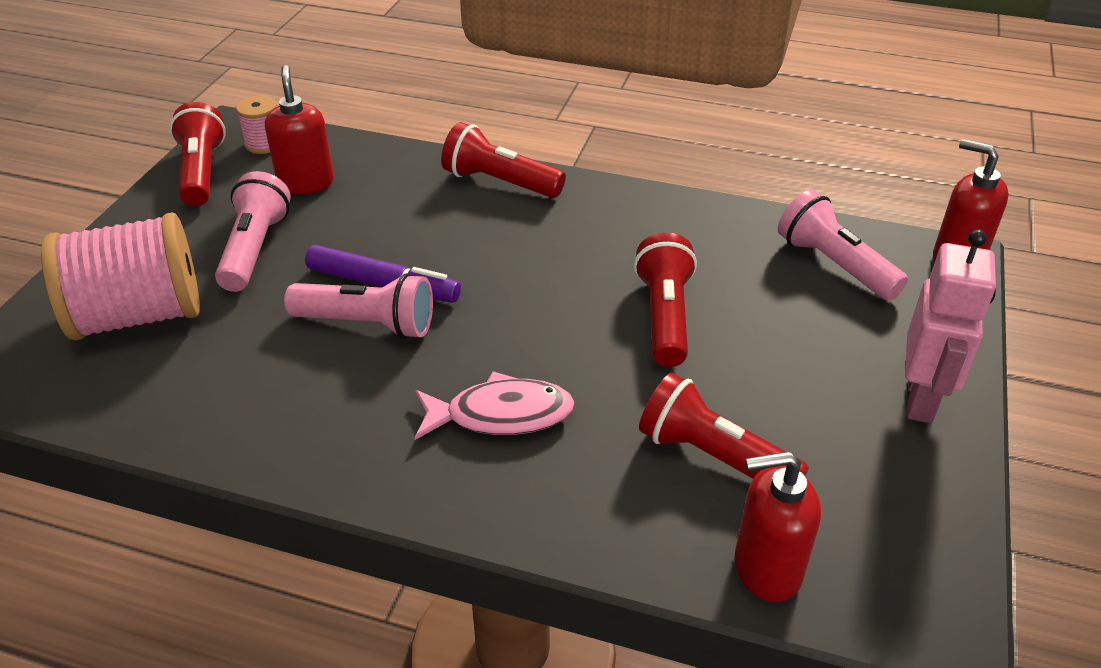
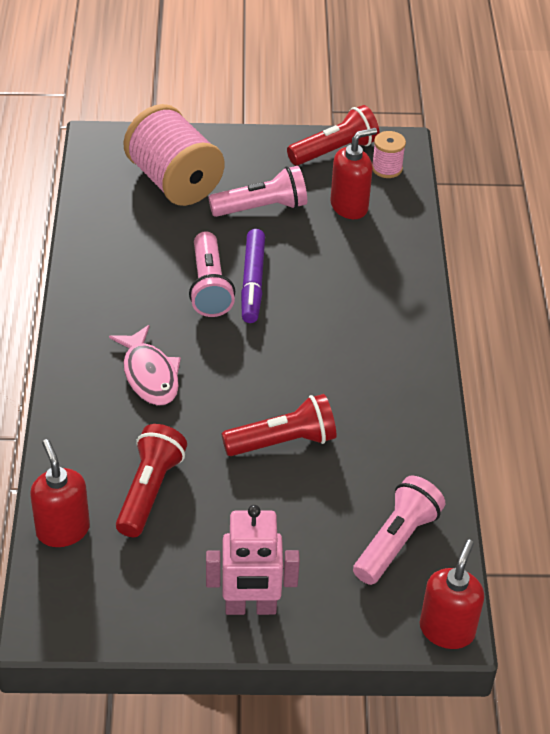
camera: 70 degrees right, 5 degrees up
(500, 182) = (406, 311): red flashlight -> none

